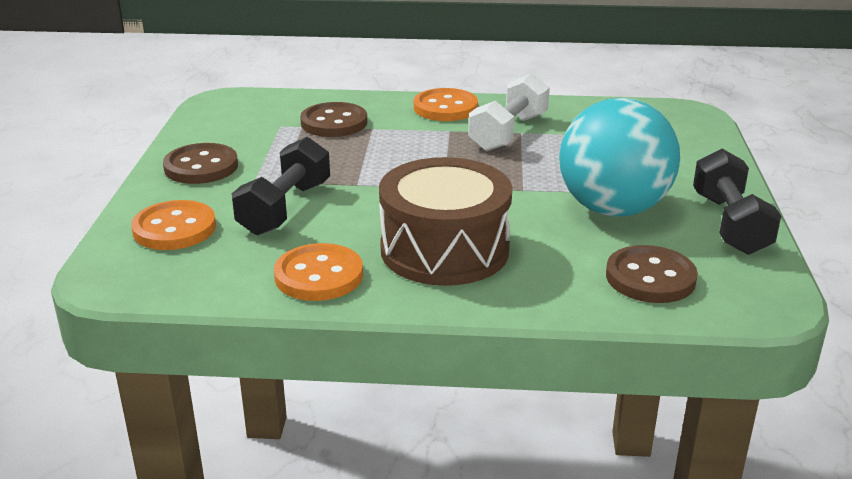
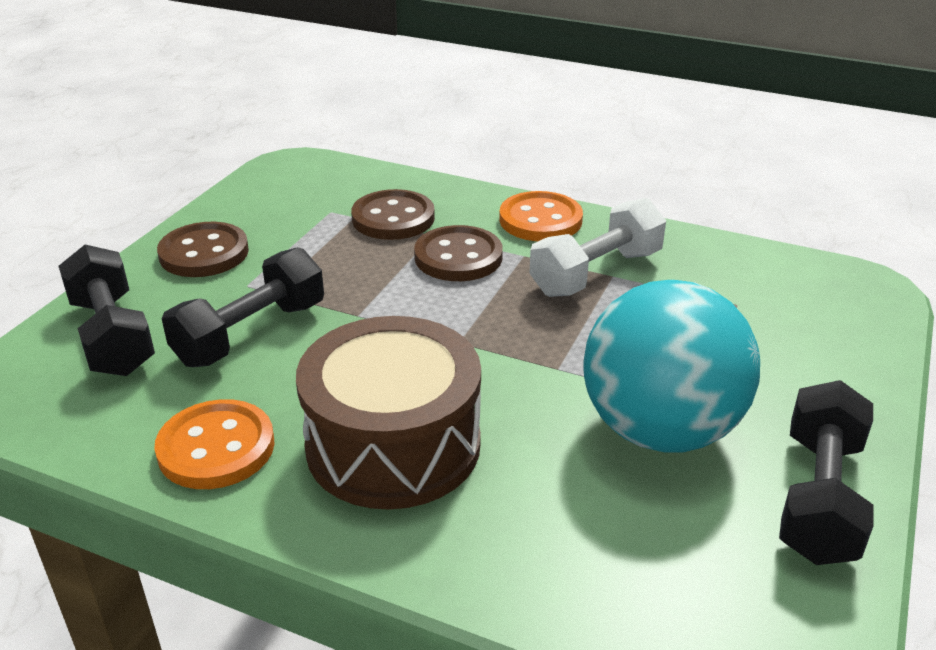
camera: 20 degrees right, 5 degrees up
(174, 228) = (112, 336): orange button -> black dumbbell
(650, 278) = (641, 567): brown button -> brown button (458, 257)

